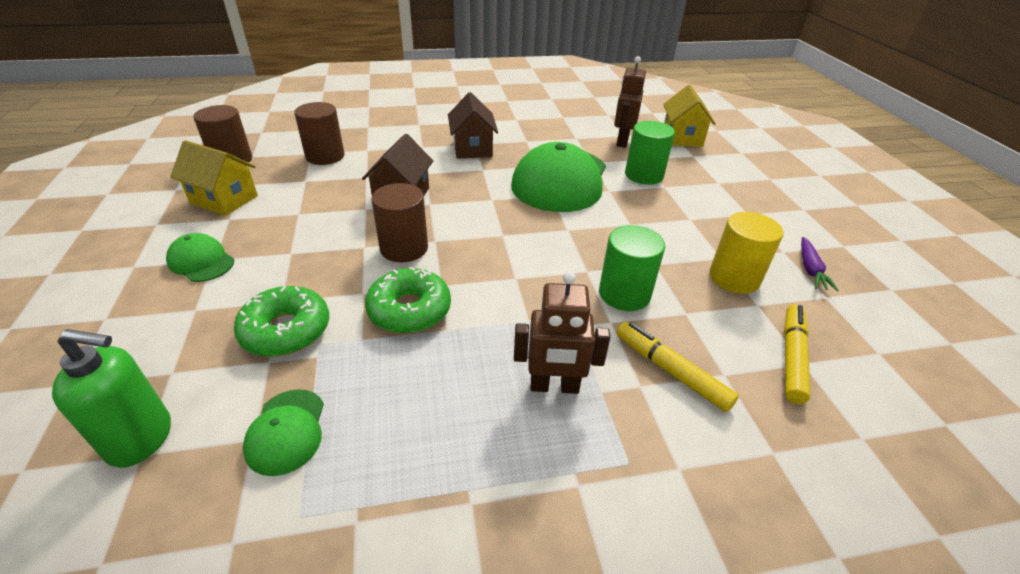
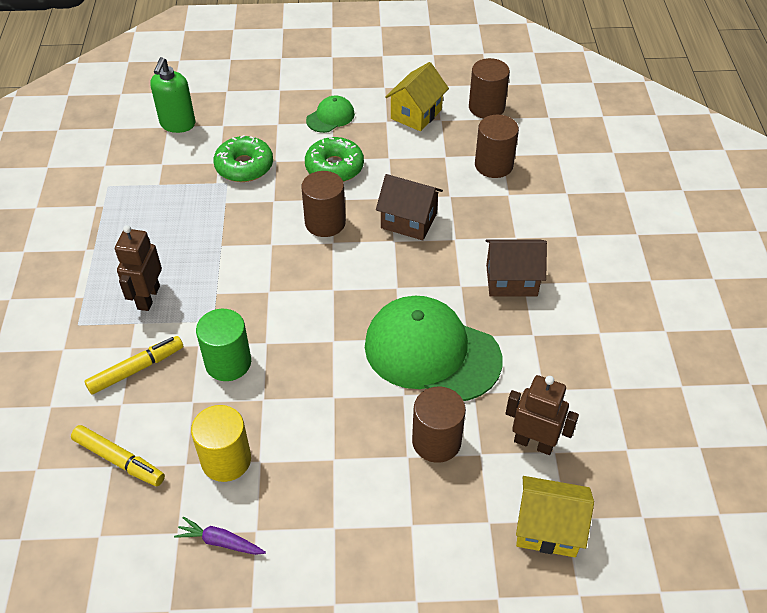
camera: 100 degrees right, 10 degrees up
(286, 431) = (161, 175): green cap -> none
(409, 310) = (247, 225): green donut -> green donut (334, 167)
(644, 175) = (436, 441): green cylinder -> brown cylinder

